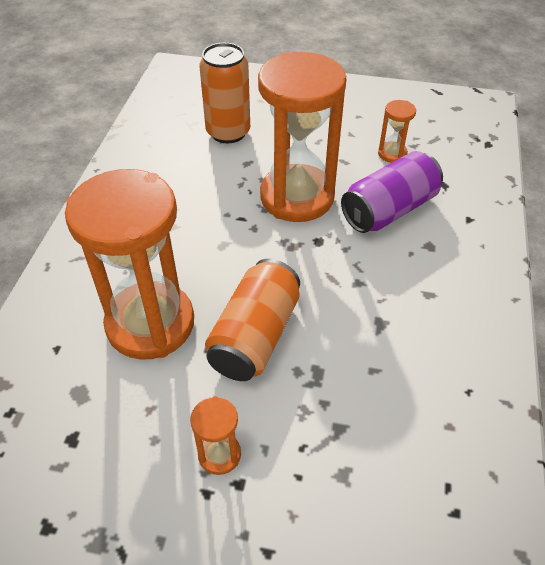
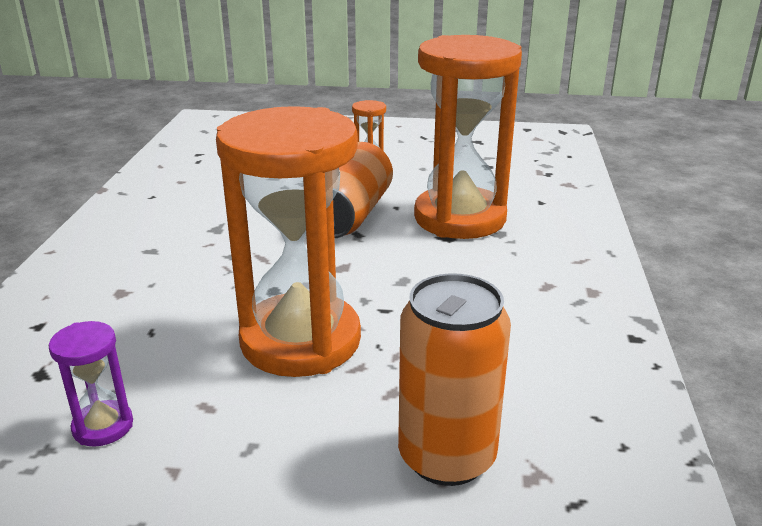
camera: 175 degrees right, 20 degrees down
(389, 210) = (157, 330): purple can -> none
(392, 154) = (103, 426): orange hourglass -> purple hourglass

